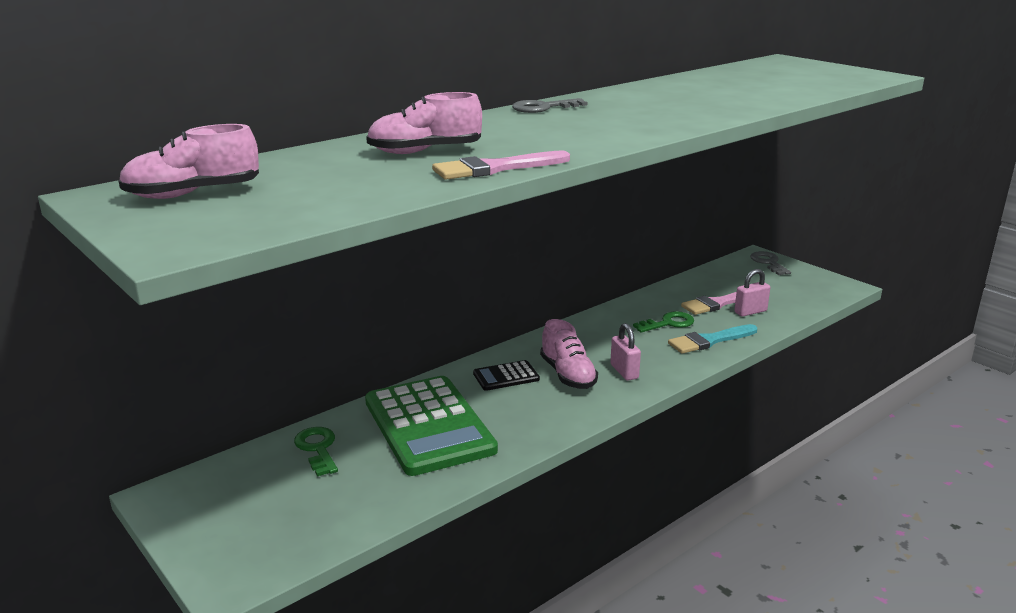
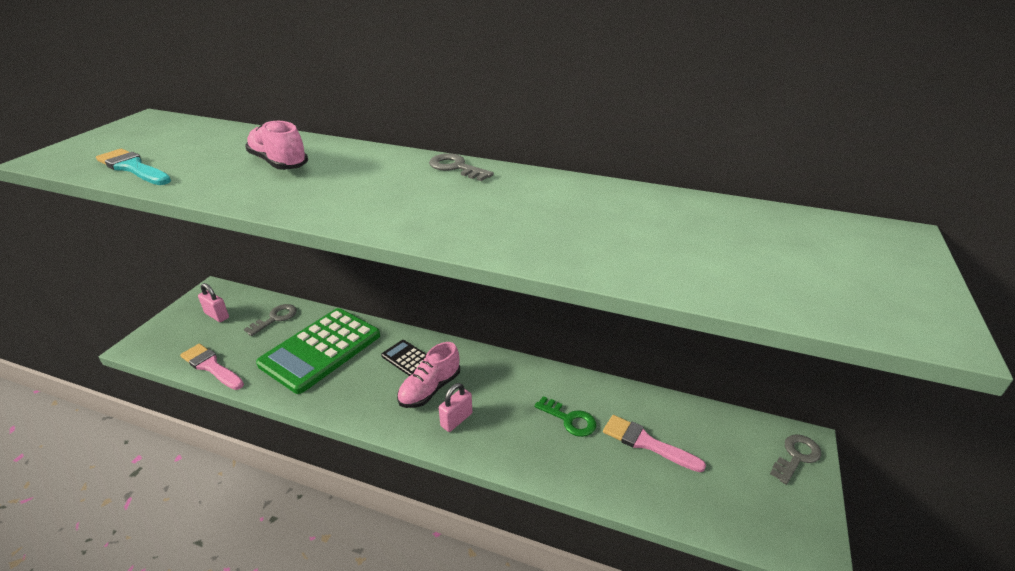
camera: 60 degrees right, 10 degrees up
(193, 194) = (152, 134): pink shoe -> none
(317, 449) = (275, 318): green key -> grey key
(495, 168) = (240, 195): pink brush -> pink brush (211, 366)
(709, 341) = (557, 460): turquoise brush -> turquoise brush (133, 168)
(750, 312) = (650, 474): pink padlock -> pink padlock (217, 315)

